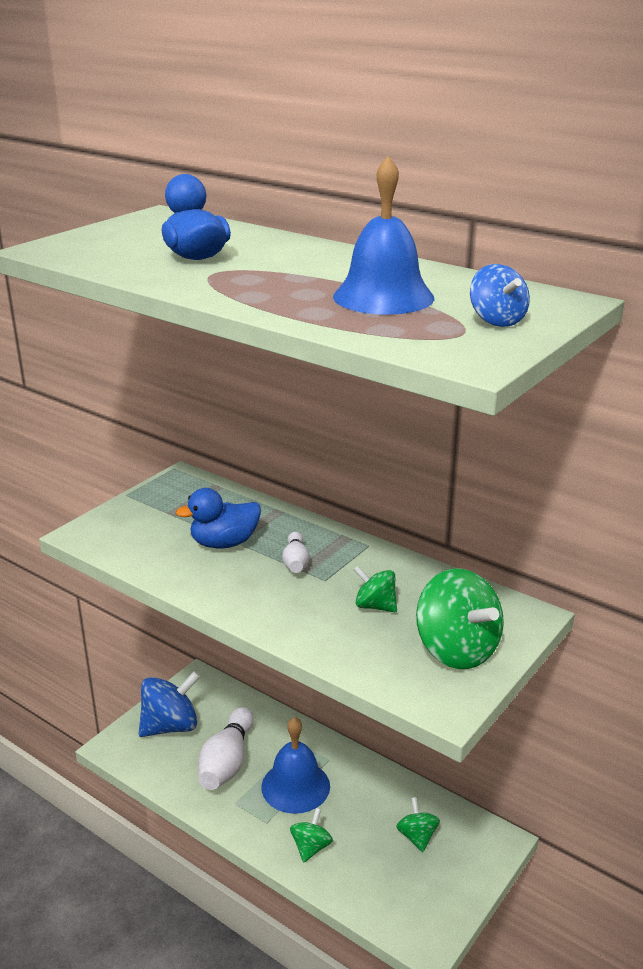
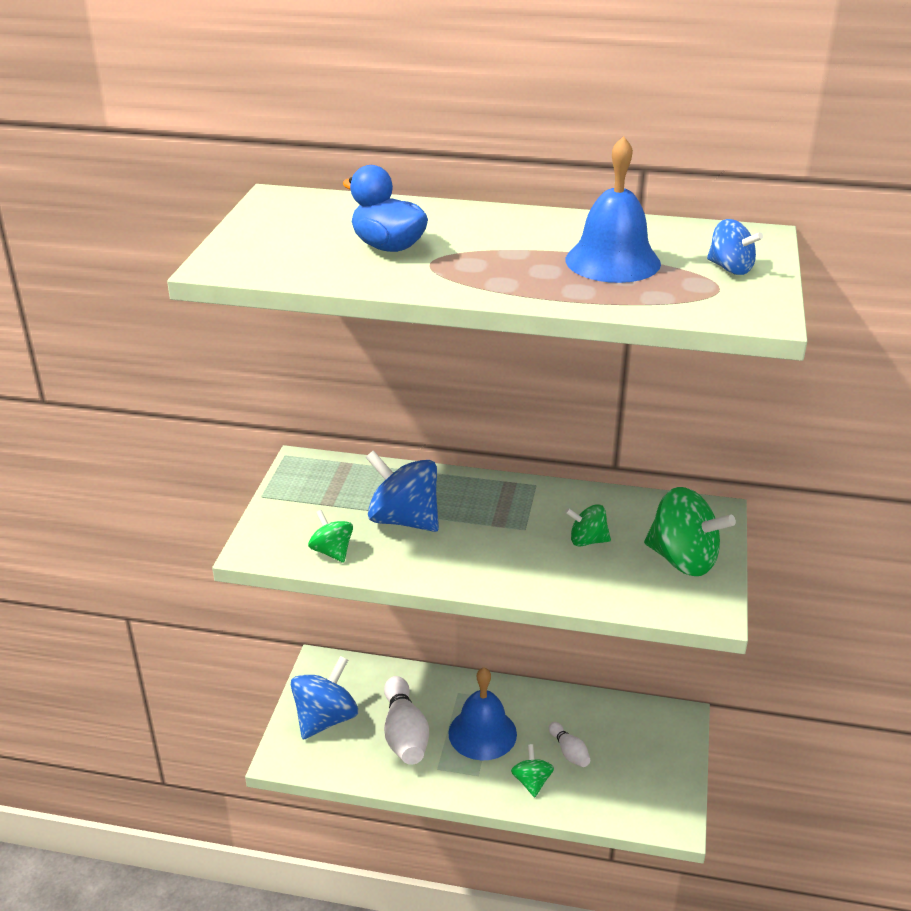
camera: 25 degrees left, 5 degrees up
(224, 543) = (404, 520): blue duck -> blue spinning top
(296, 562) = (485, 519): white bowling pin -> white bowling pin (569, 752)
(417, 836) = (614, 739): green spinning top -> green spinning top (332, 551)

